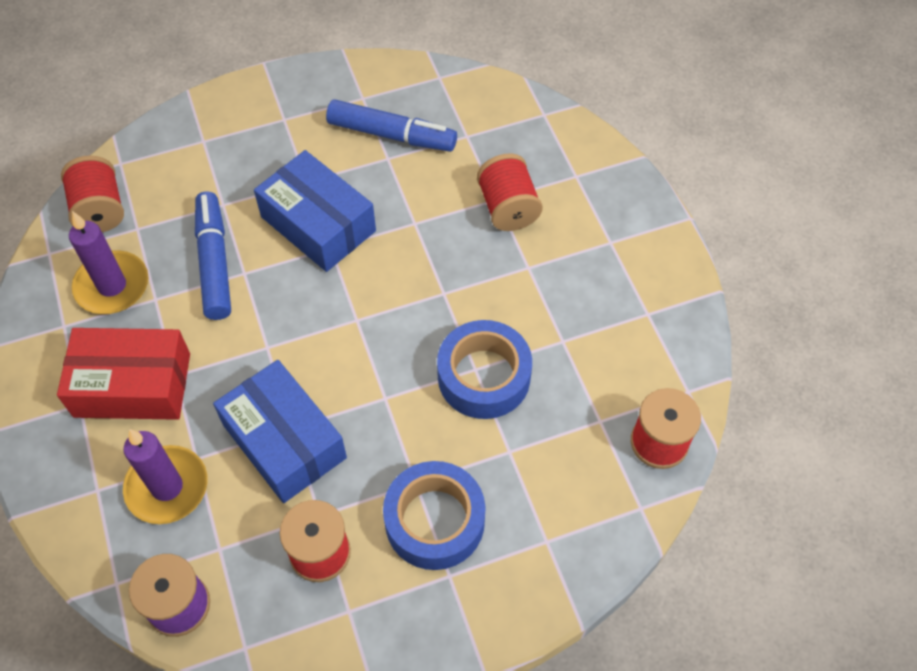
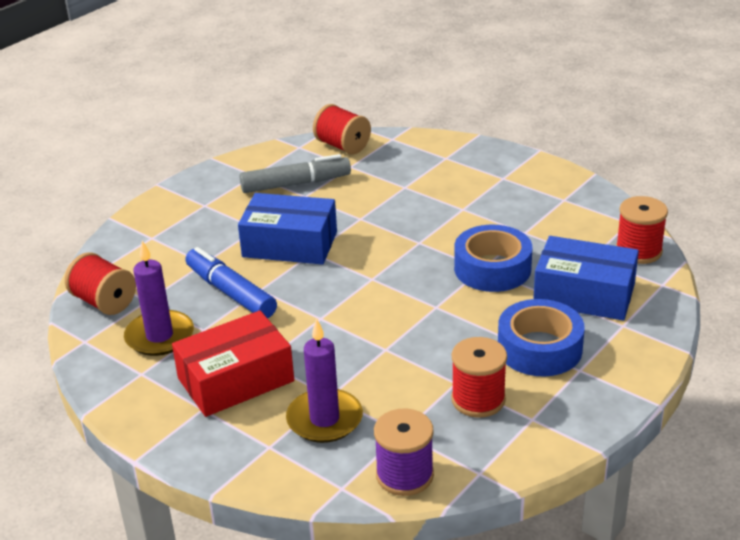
camera: 30 degrees left, 25 degrees down
(284, 441) = (388, 357): blue box -> blue box (584, 294)
(392, 135) = (296, 184): blue marker -> grey marker
(508, 208) = (417, 187): red spool -> red spool (342, 146)

